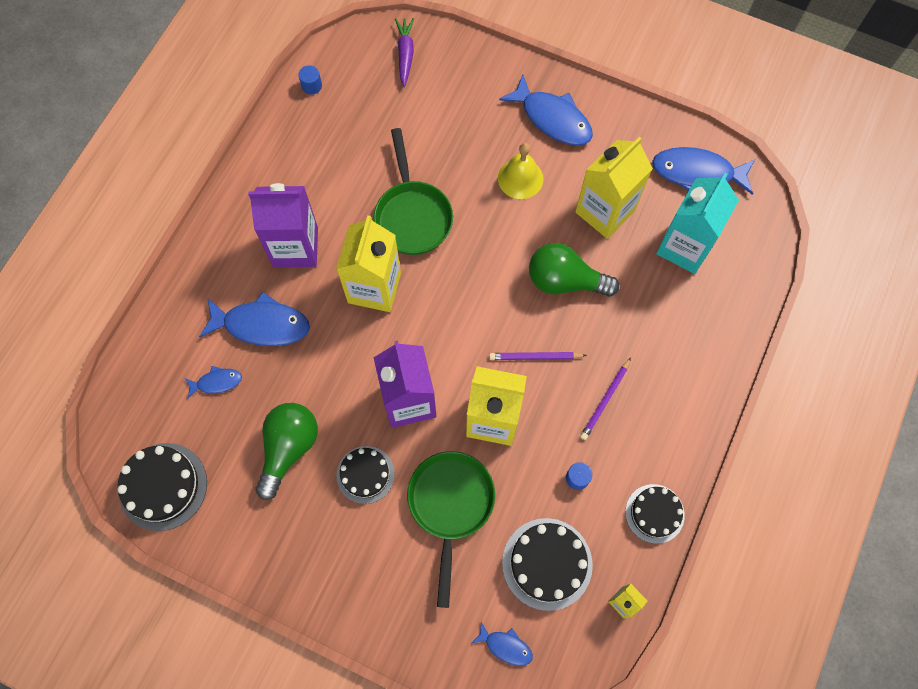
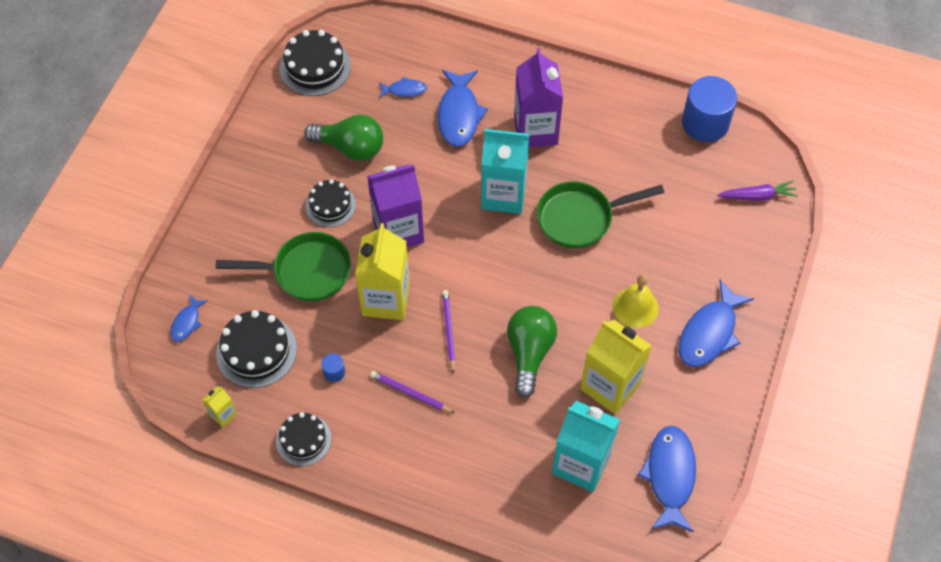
camera: 85 degrees right, 10 degrees down
(217, 382) = (404, 90): blue fish -> blue fish turned 75 degrees counterclockwise
(311, 86) = (705, 123): blue cylinder -> blue cylinder, size x2.41
(374, 288) = (503, 194): yellow carton -> turquoise carton

